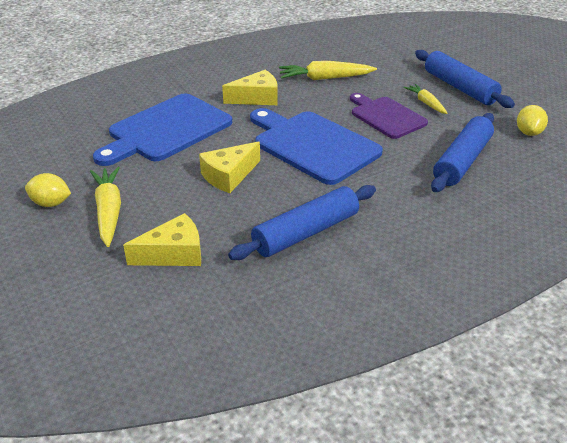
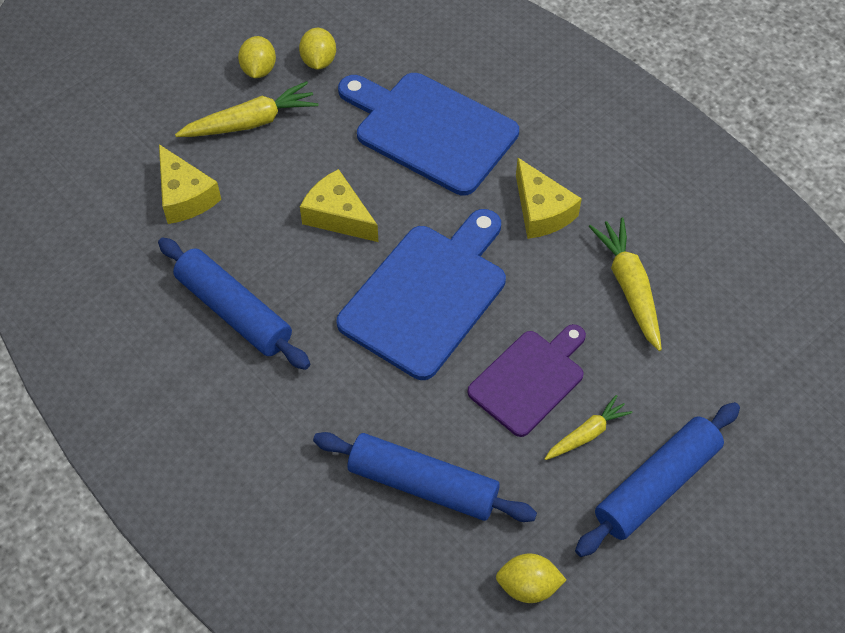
camera: 80 degrees right, 20 degrees up
(63, 172) = (319, 61): none -> yellow lemon

